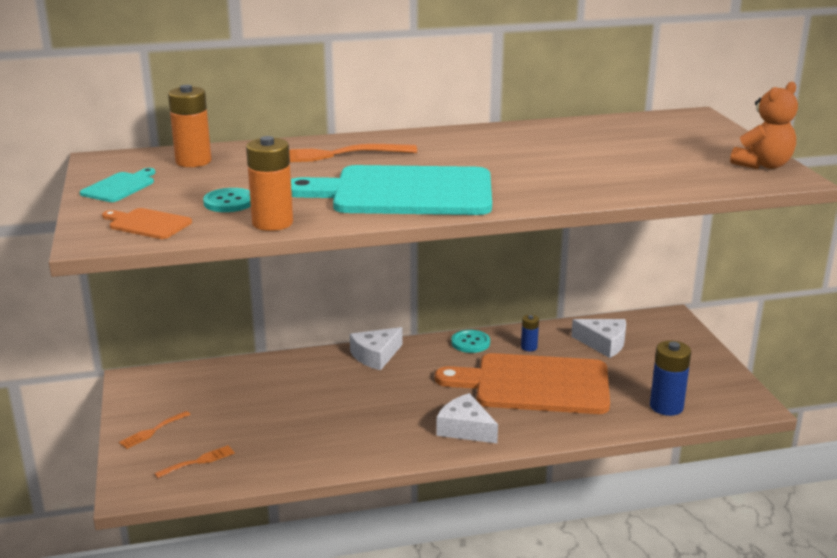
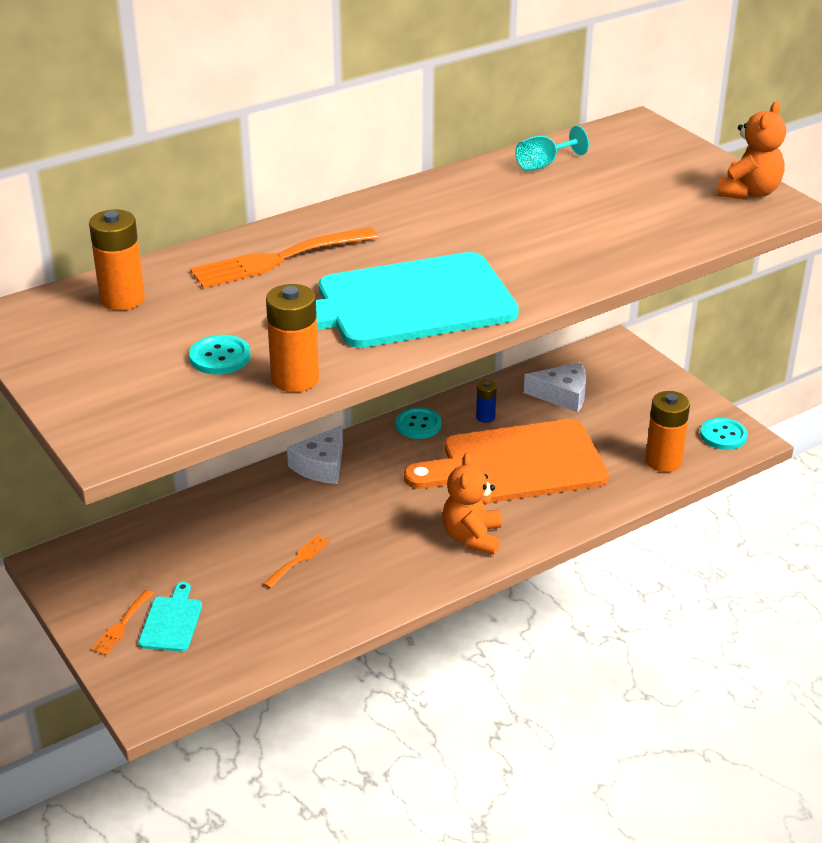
camera: 20 degrees left, 10 degrees up
(120, 186) = (67, 357): turquoise cutting board -> turquoise cutting board (172, 621)
(147, 224) = (151, 409): orange cutting board -> none
(199, 461) = (202, 650): orange fork -> orange fork (299, 560)
(465, 429) = (472, 537): white cheese -> orange teddy bear
(593, 129) = (544, 164): none -> turquoise goblet
(666, 406) = (663, 461): blue battery -> orange battery
(733, 398) = (723, 435): none -> turquoise button

